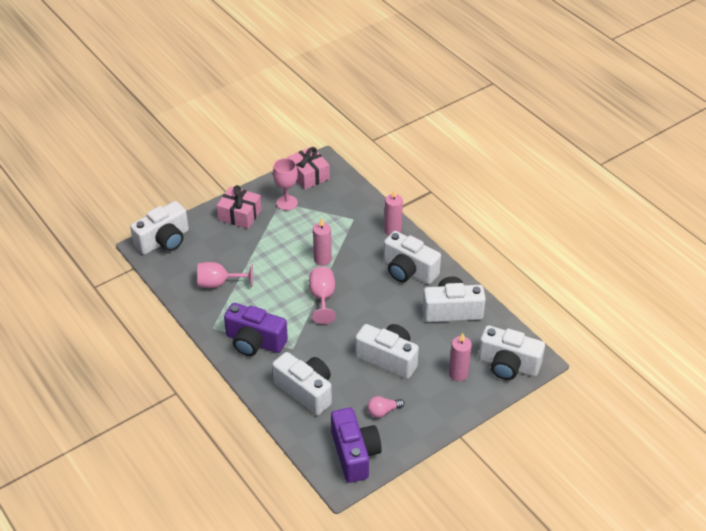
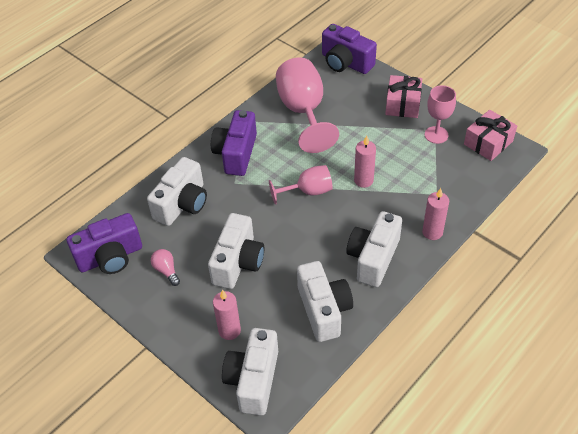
camera: 80 degrees right, 5 degrees up
(164, 241) = (345, 63): white camera -> purple camera
(219, 283) = (303, 112): pink goblet -> pink goblet, size x1.73

